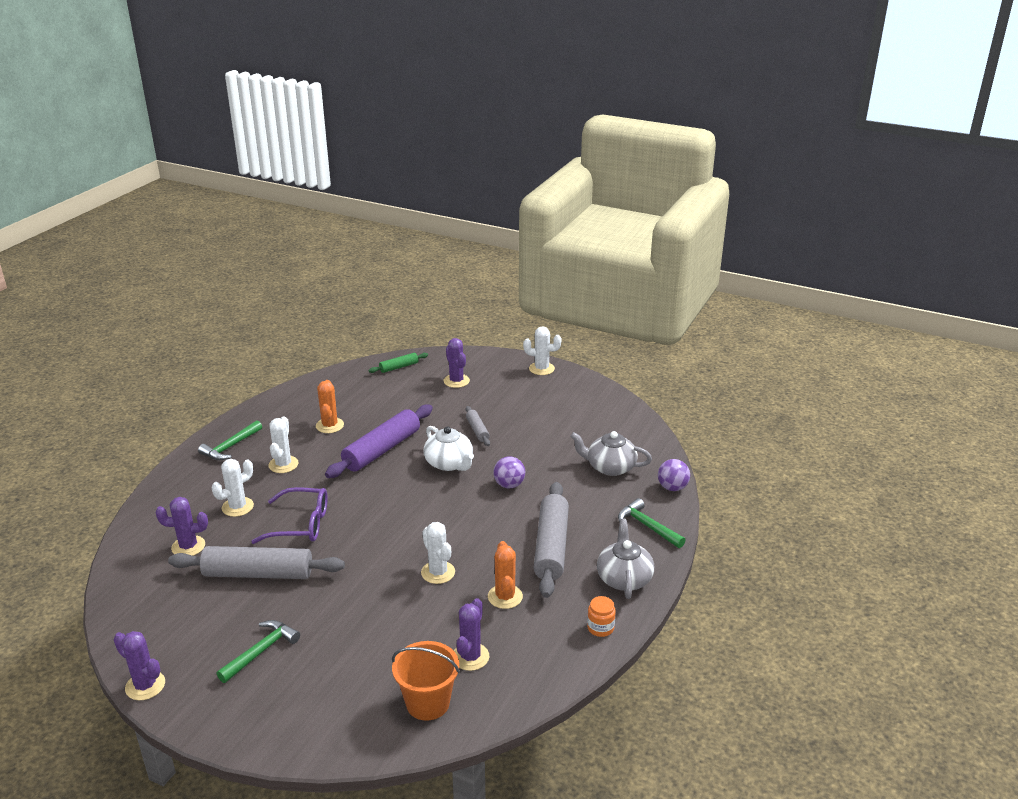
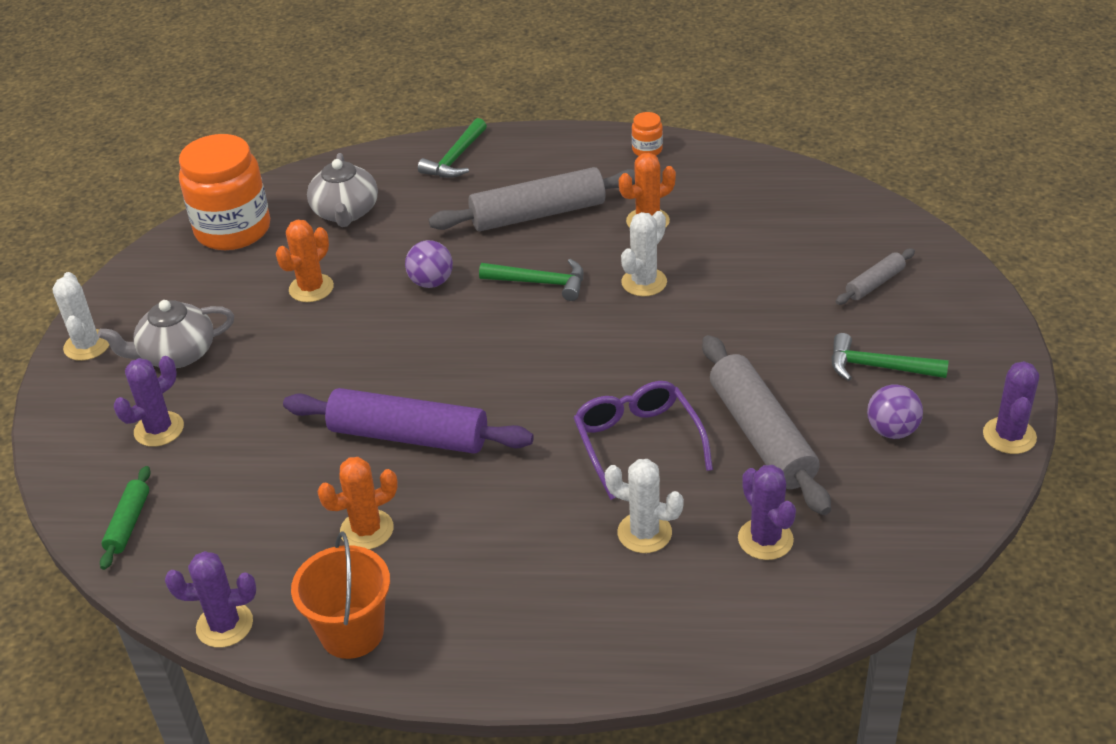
camera: 110 degrees left, 10 degrees up
(230, 447) = (495, 634): green hammer -> green hammer (540, 283)
(283, 464) = (508, 534): white cactus -> none
(399, 367) = (128, 523): green rolling pin -> green rolling pin turned 60 degrees clockwise
(428, 703) = (837, 222): orange bucket -> orange bucket (352, 632)
(449, 463) = (409, 352): white teapot -> none
(470, 657) = (755, 216): purple cactus -> purple cactus (224, 625)
(477, 430) = (307, 354): grey rolling pin -> grey rolling pin (874, 283)
(537, 441) = (311, 288): none -> orange cactus
(619, 424) = (233, 229): none -> orange jar
(624, 578) = (558, 153): grey teapot -> grey teapot (176, 354)
(672, 487) = (366, 158): purple ball -> purple ball (892, 430)

